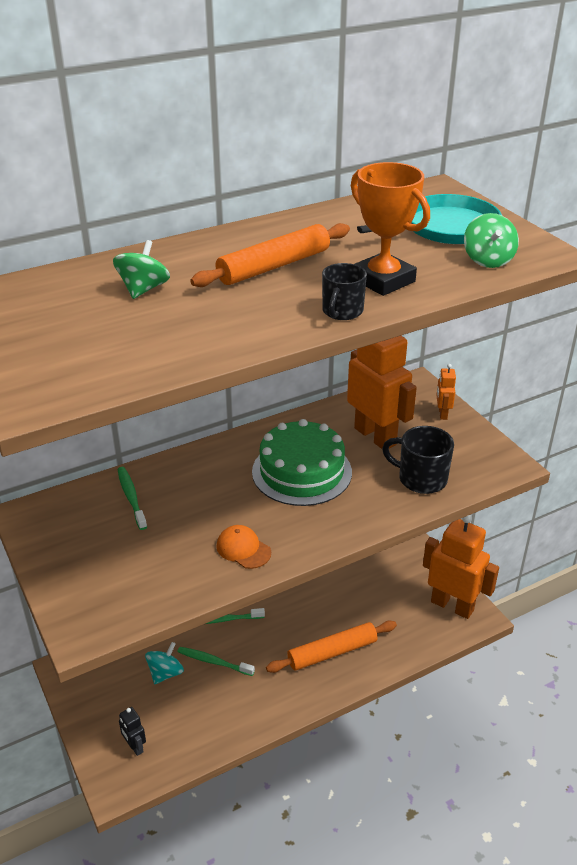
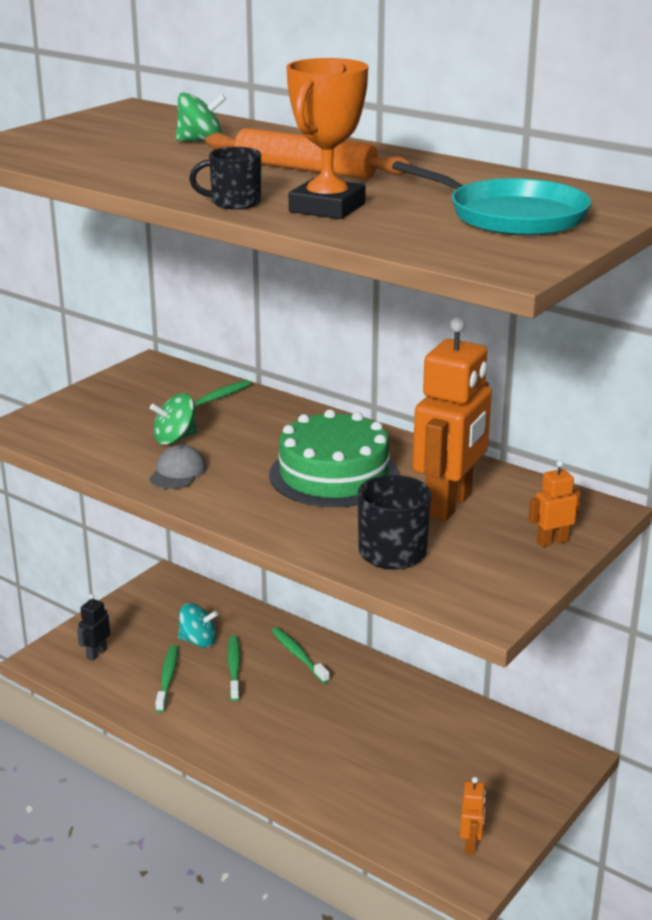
camera: 65 degrees right, 10 degrees down
(199, 707) = (167, 678): none -> green toothbrush
(243, 549) = (178, 472): orange cap -> grey cap
(332, 652) = (308, 753): orange rolling pin -> none
(452, 605) = (470, 844): orange robot -> orange robot, size x0.44
(488, 260) = (446, 242): green spinning top -> green spinning top (175, 439)

